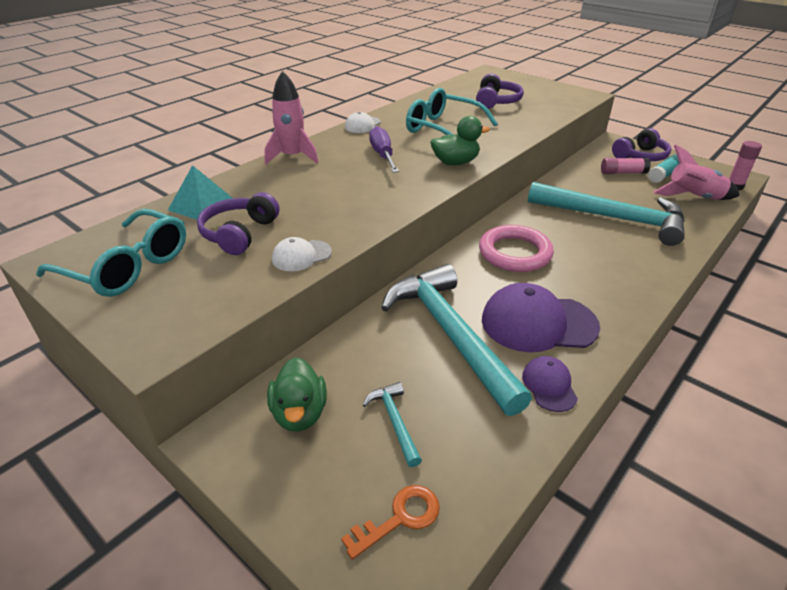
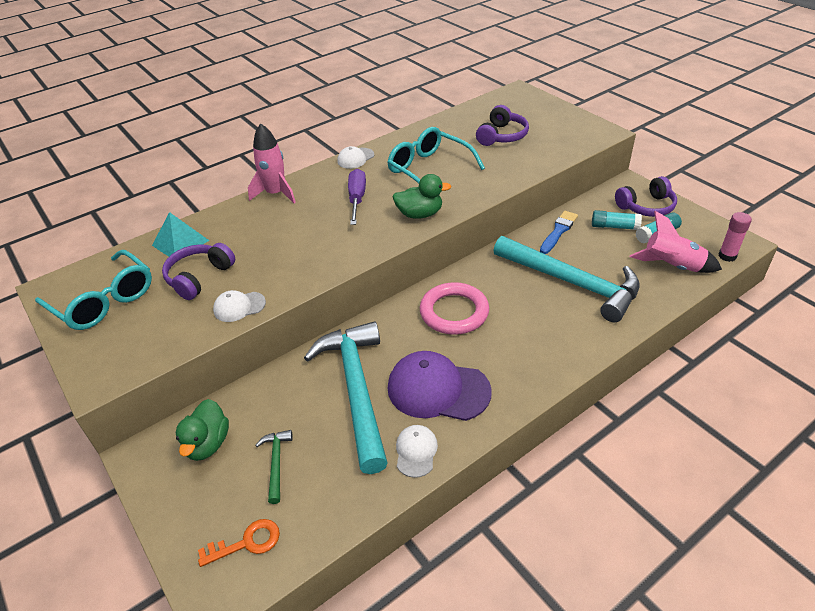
camera: 15 degrees right, 5 degrees up
(395, 421) = (276, 463): turquoise hammer -> green hammer
(549, 385) = (416, 451): purple cap -> white cap
(575, 180) = (558, 231): none -> blue brush
(623, 173) = (614, 226): pink glue stick -> turquoise glue stick

